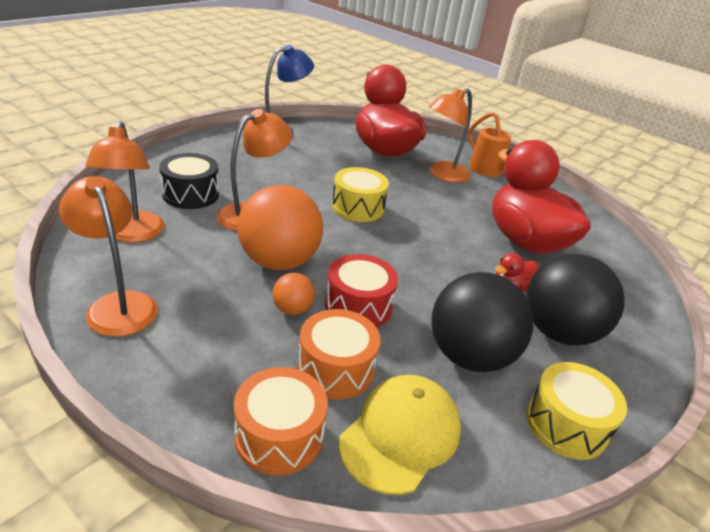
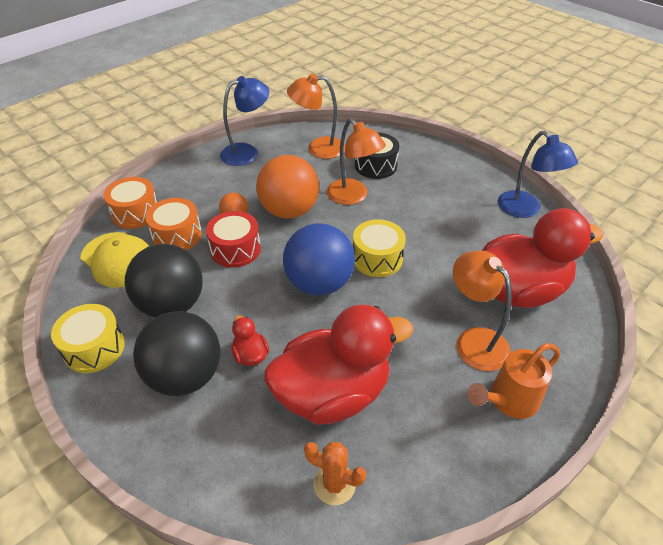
camera: 100 degrees right, 10 degrees up
(118, 304) = (247, 152): orange lamp -> blue lamp
(402, 243) = (319, 283): none -> blue ball
(599, 244) = (334, 484): none -> orange cactus

